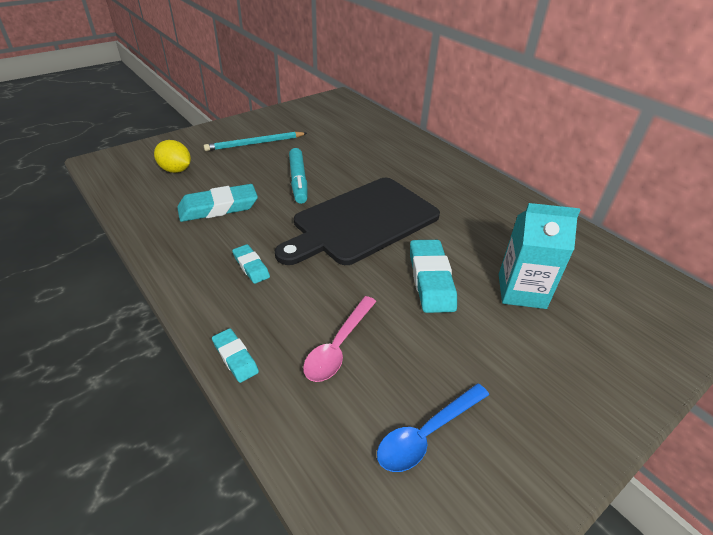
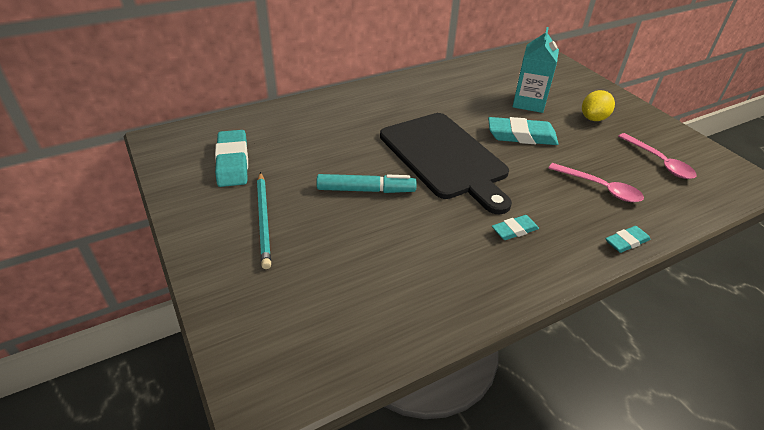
camera: 80 degrees left, 0 degrees up
(176, 170) = (314, 298): yellow lemon -> yellow lemon (593, 118)
(218, 207) = (412, 254): turquoise eraser -> turquoise eraser (232, 162)
(427, 433) = (659, 162): blue spoon -> pink spoon

